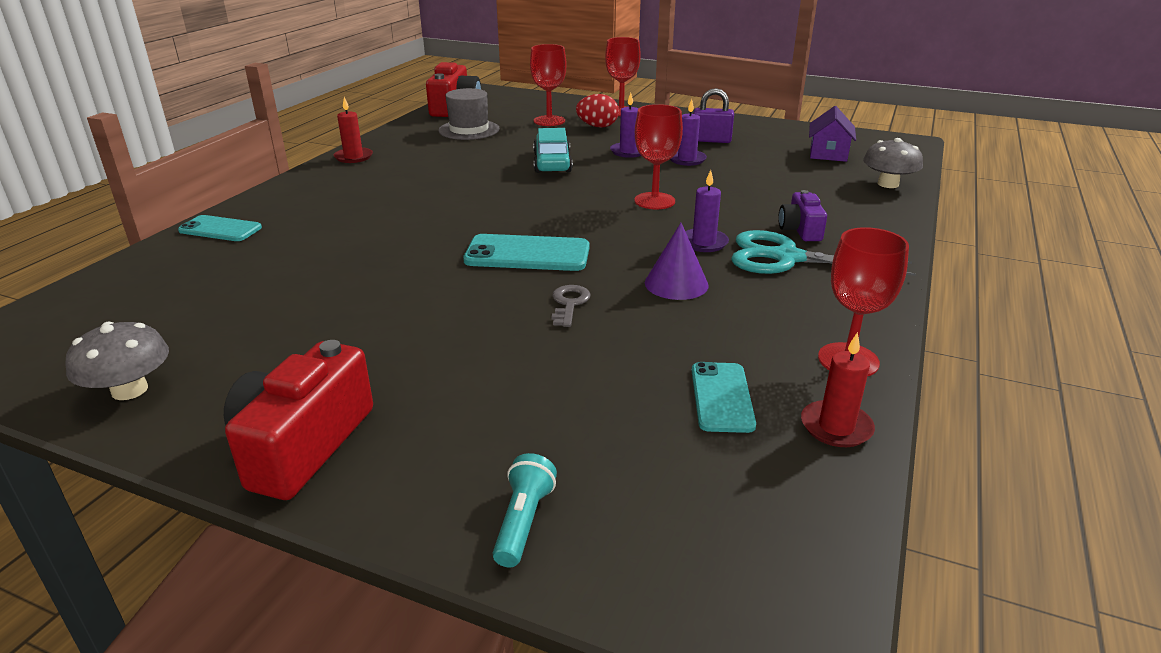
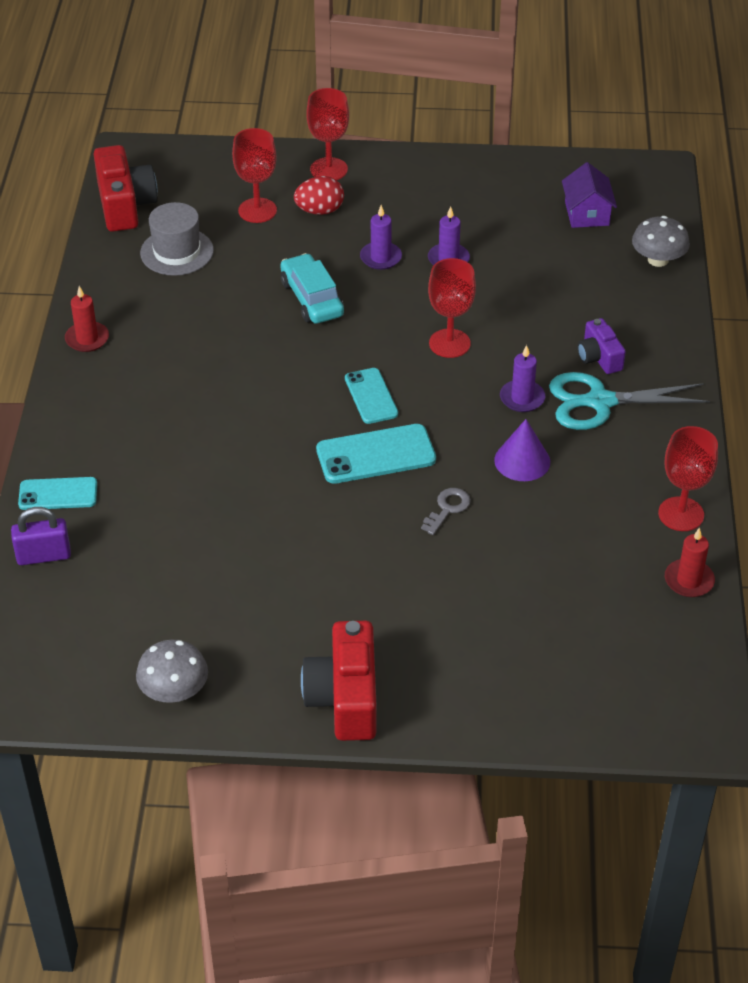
camera: 20 degrees left, 15 degrees up
(523, 521) = (526, 709): turquoise flashlight -> none
(569, 304) = (447, 508): grey key -> grey key turned 45 degrees clockwise
(711, 140) = (457, 213): purple padlock -> purple padlock (44, 556)
(722, 397) = (605, 575): turquoise phone -> turquoise phone (371, 396)

